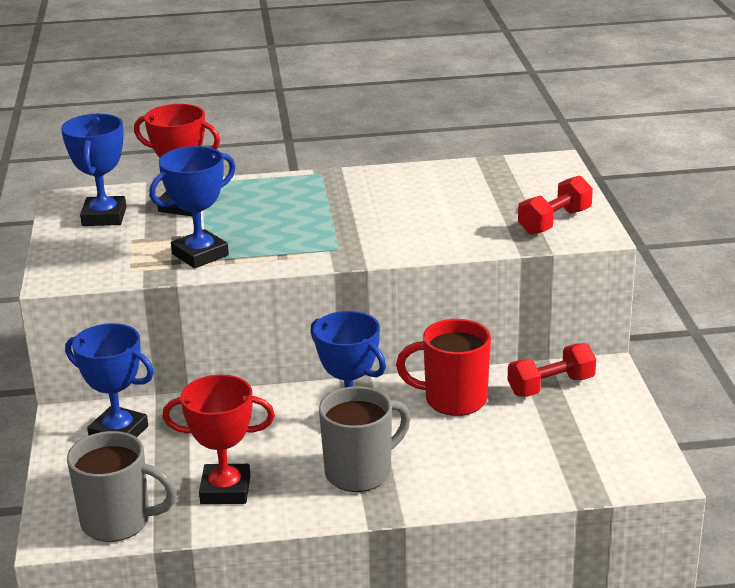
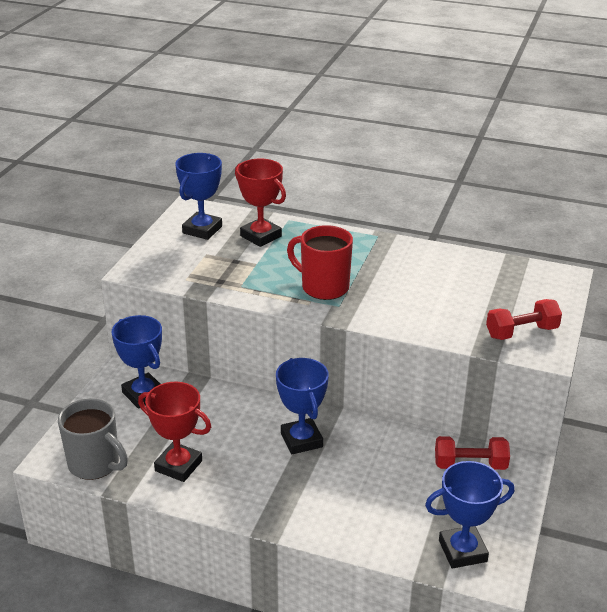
camera: 25 degrees right, 5 degrees up
(200, 255) = (240, 281): blue trophy -> blue trophy (462, 551)
(360, 472) = (278, 486): grey mug -> none
(453, 400) = (387, 450): red mug -> red mug (323, 287)

